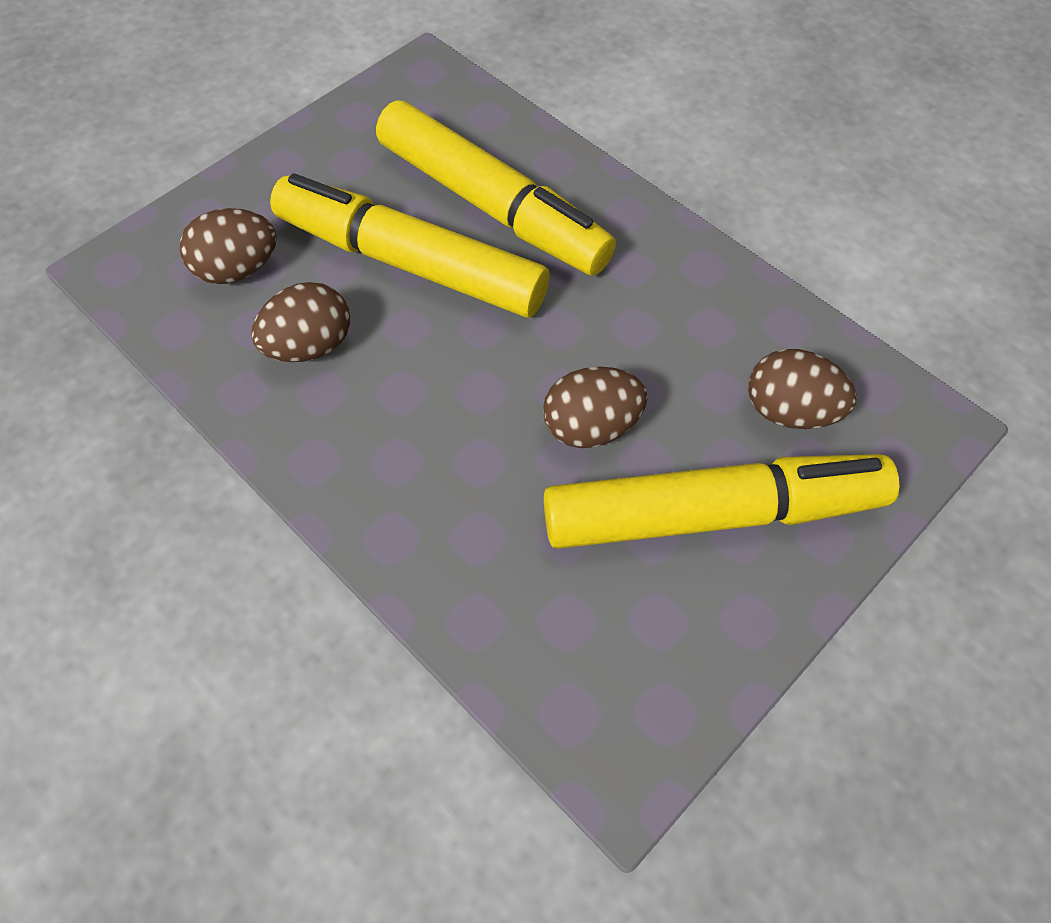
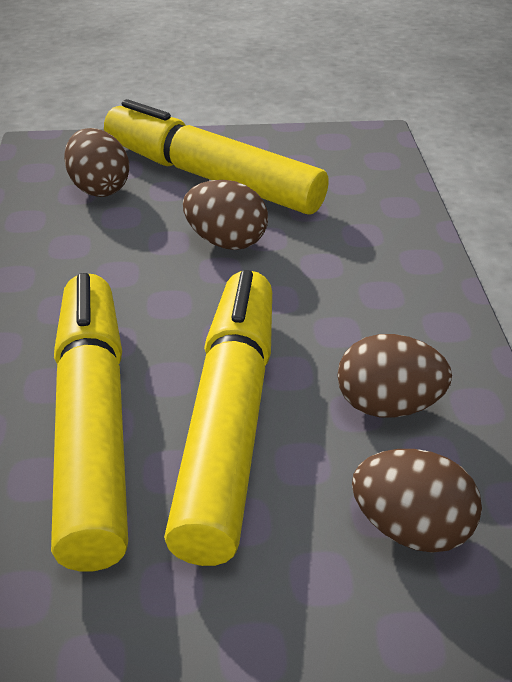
camera: 140 degrees left, 20 degrees down
(410, 263) = (228, 421): yellow marker -> yellow marker turned 150 degrees counterclockwise

